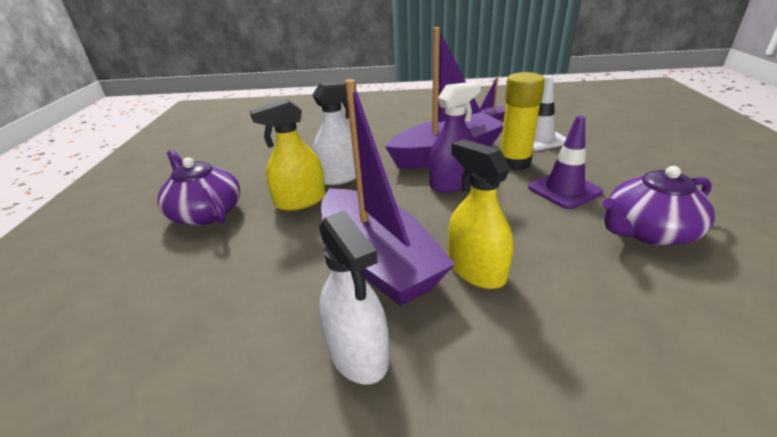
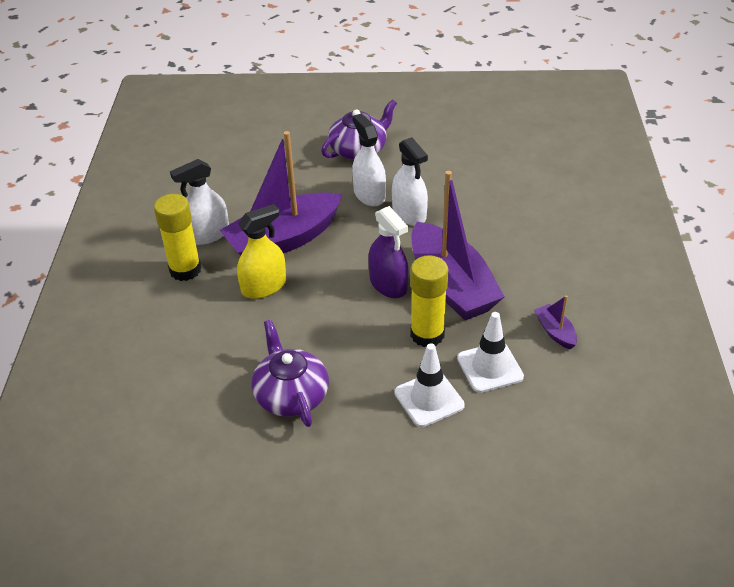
camera: 90 degrees right, 10 degrees up
(300, 201) = (369, 195): yellow spray bottle -> white spray bottle
(456, 373) = (185, 270): none -> yellow glue stick
(564, 190) = (365, 359): purple traffic cone -> none
(591, 160) = (429, 399): none -> white traffic cone

